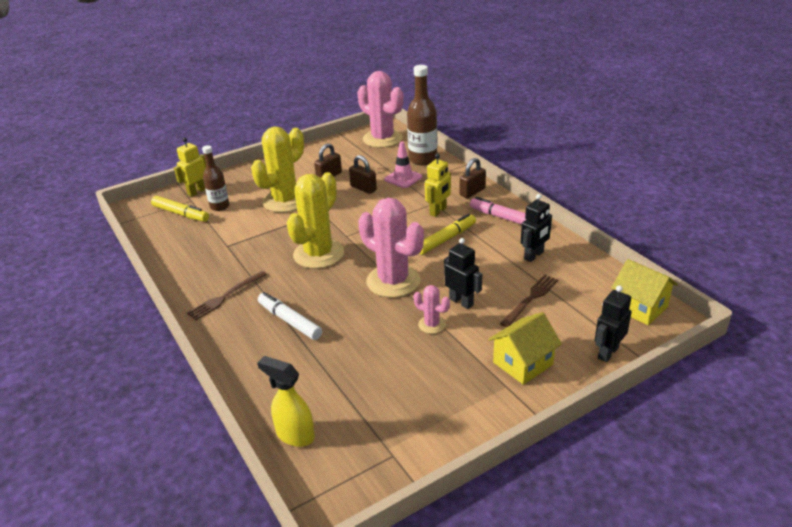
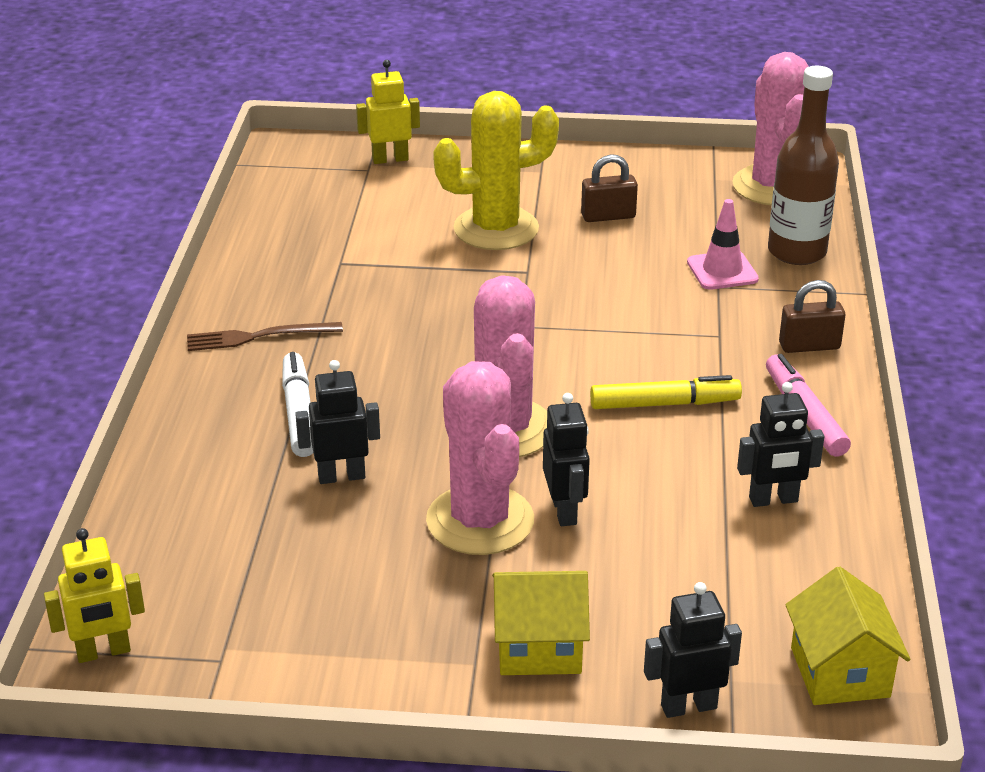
camera: 35 degrees right, 0 degrees up
(181, 214) = (332, 185): yellow marker -> none
(219, 206) = (395, 197): brown bottle -> none
(294, 435) = (138, 565): yellow spray bottle -> none
(318, 254) = (447, 335): yellow cactus -> none
(345, 338) = (341, 476): none -> black robot
(363, 188) = (637, 260): brown padlock -> none
(432, 324) = (480, 520): pink cactus -> pink cactus, size x2.12
(438, 211) = (709, 352): yellow robot -> yellow robot (103, 652)
(530, 299) = (676, 563): brown fork -> none

